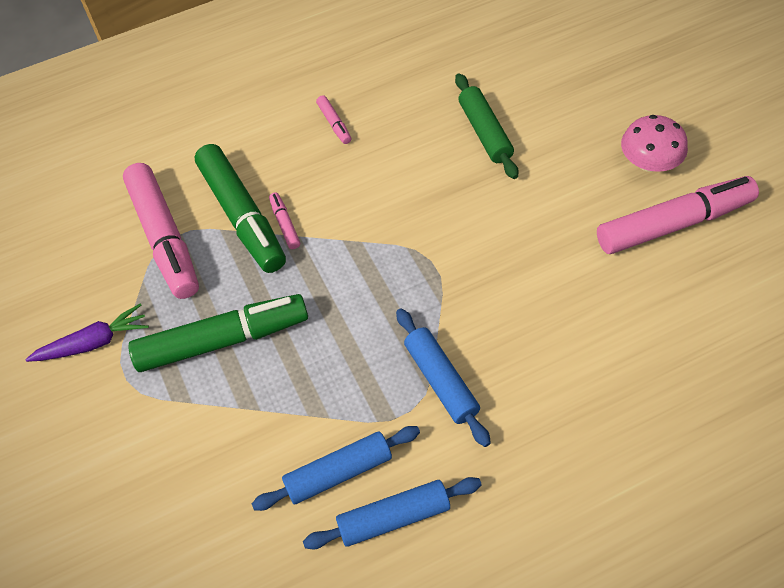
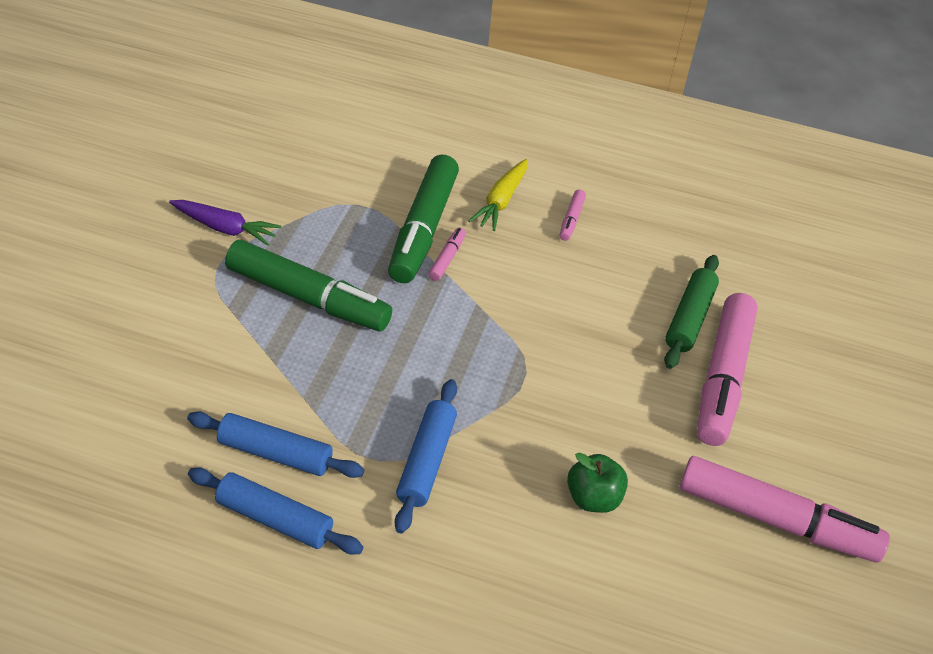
camera: 35 degrees right, 10 degrees down
(164, 238) = (352, 200): pink marker -> pink marker (722, 377)
(271, 149) = (501, 201): none -> yellow carrot
(564, 307) = (593, 497): none -> green apple
(649, 162) = (813, 455): pink mushroom -> none

